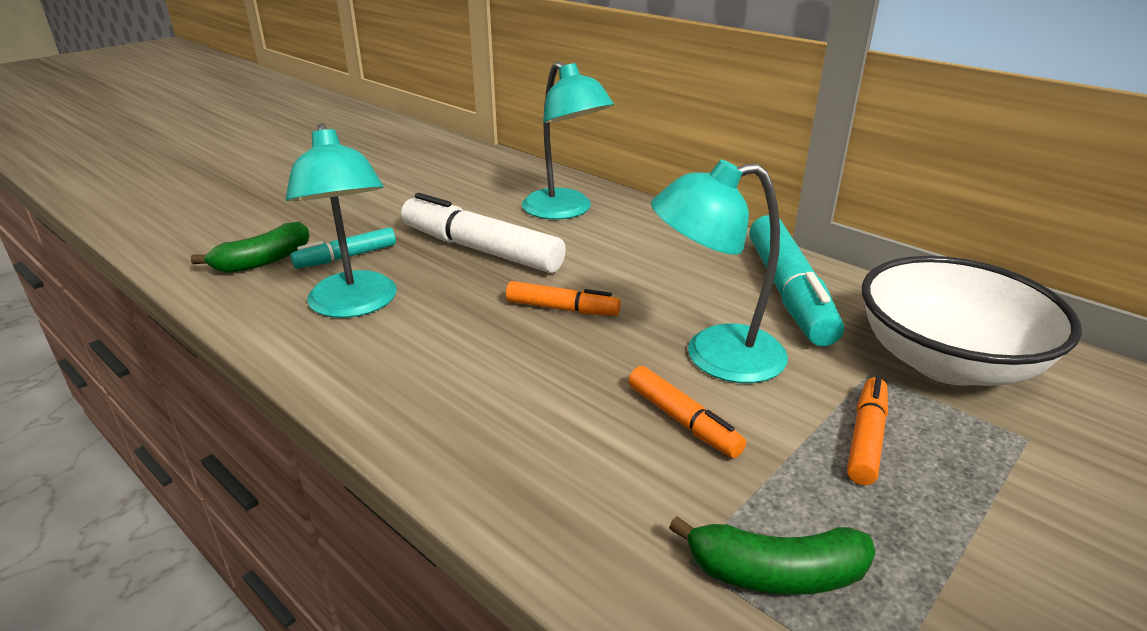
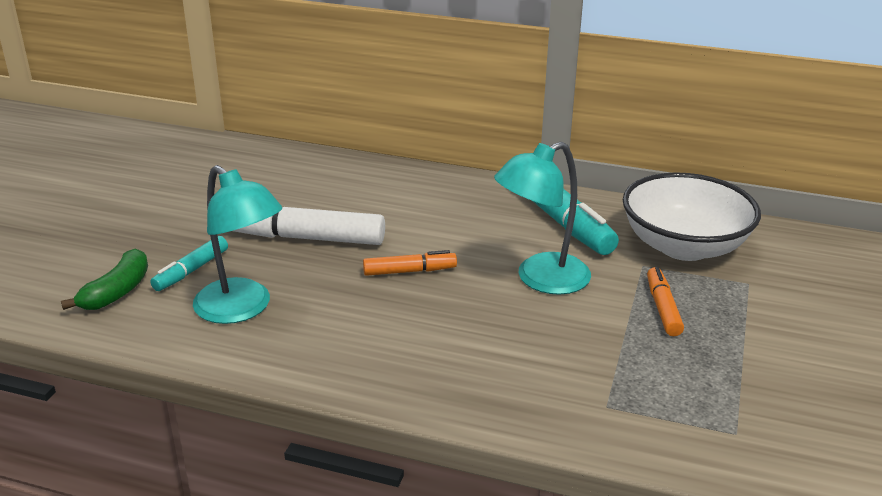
camera: 25 degrees left, 0 degrees up
(565, 211) = (344, 187): turquoise lamp -> none
(683, 420) = (549, 328): orange marker -> none
(776, 573) = (656, 397): green banana -> none

